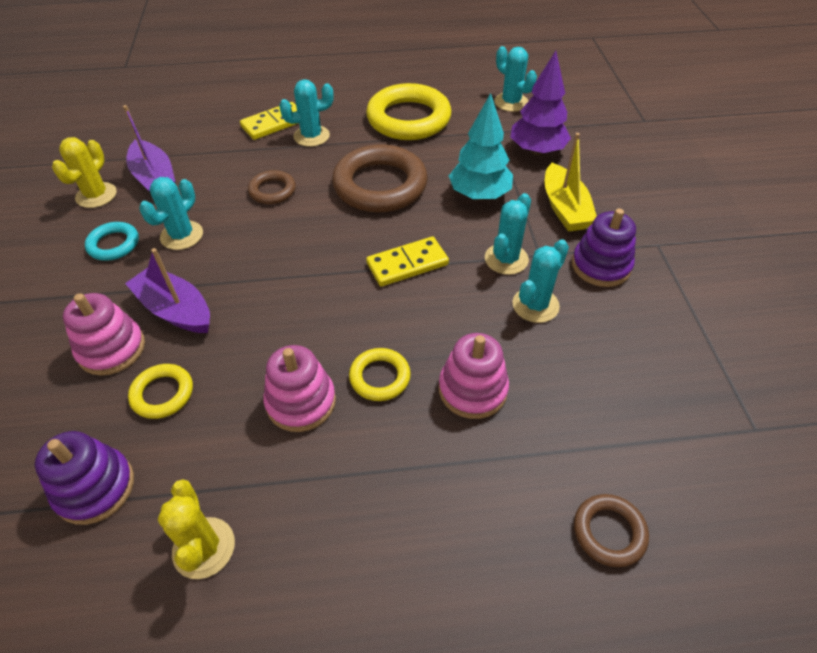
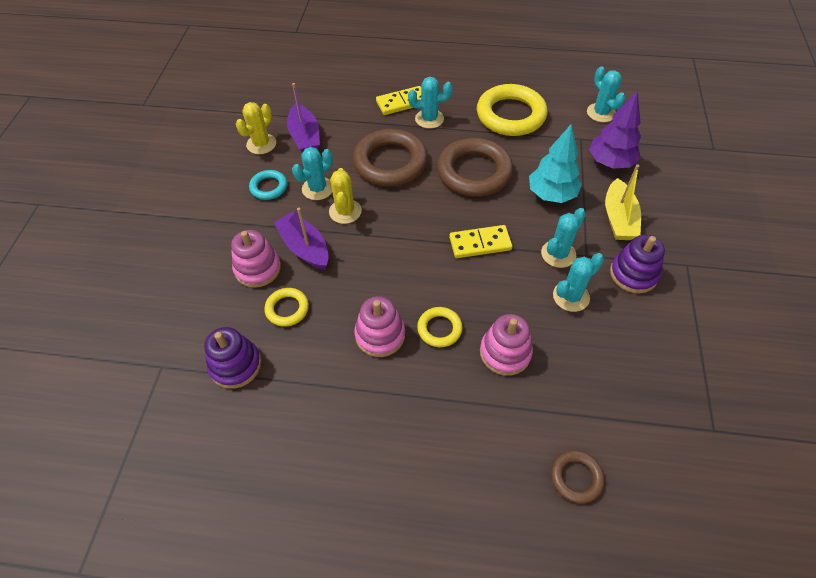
camera: 15 degrees right, 5 degrees up
(204, 548) = (299, 421): yellow cactus -> yellow cactus (345, 211)
(272, 190) = (390, 162): brown ring -> brown ring, size x2.01

